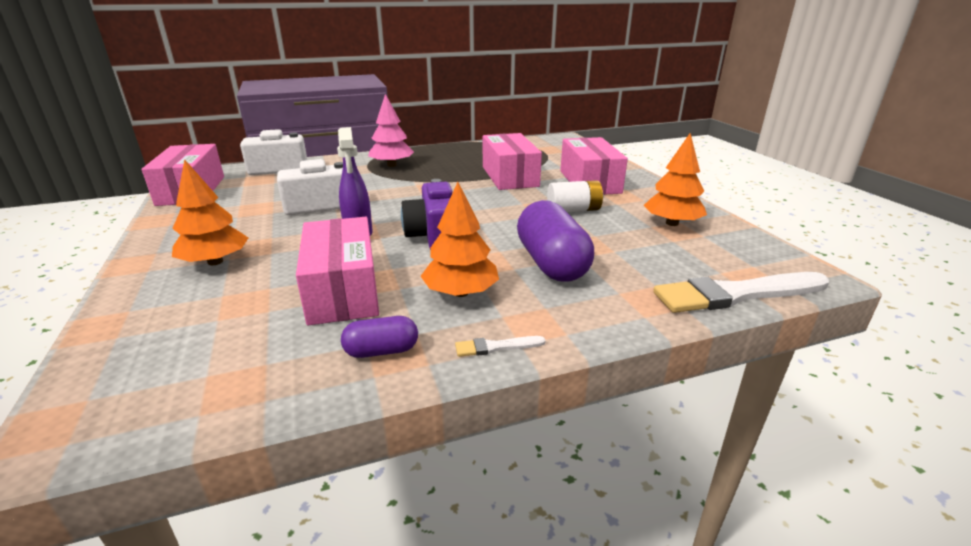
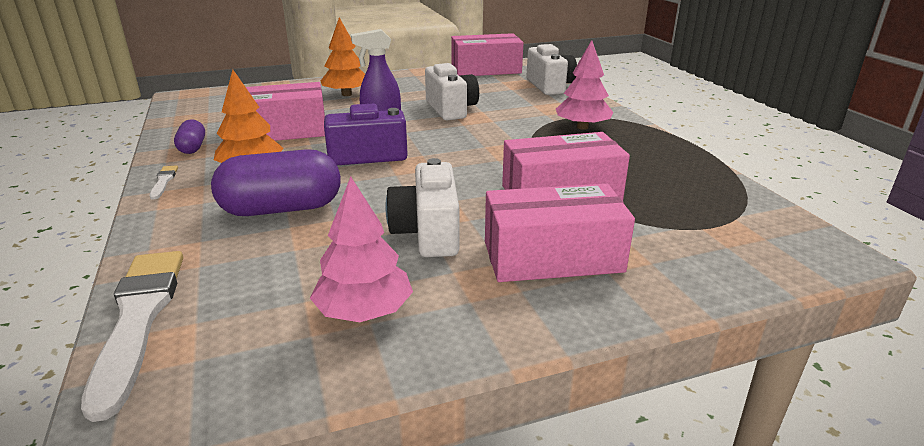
camera: 90 degrees right, 0 degrees up
(573, 210) = (428, 233): white battery -> white camera
(672, 223) = (364, 312): orange tree -> pink tree

